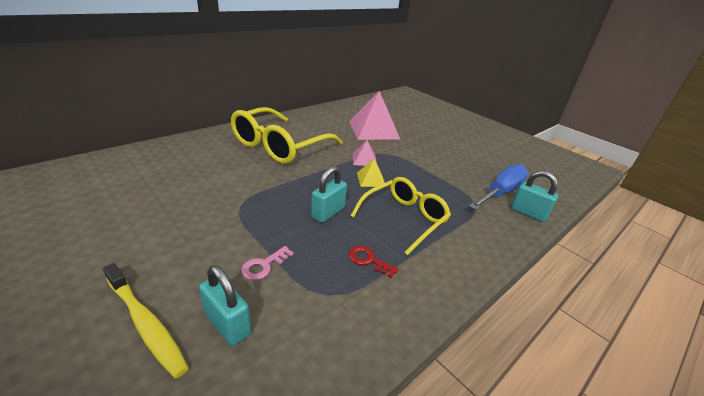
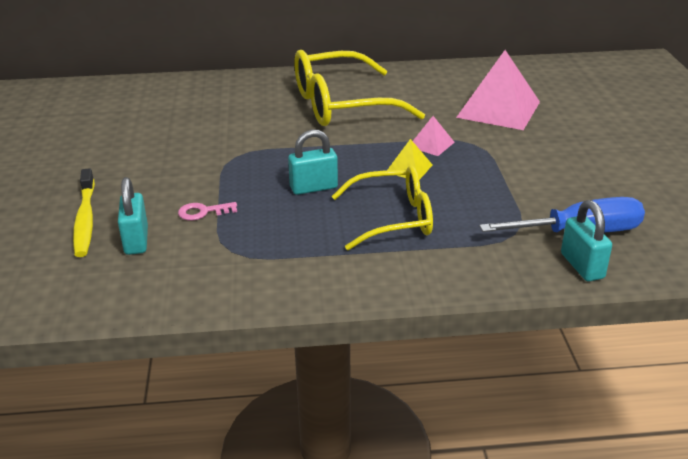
camera: 40 degrees right, 0 degrees up
(368, 260) = (302, 241): red key -> none

